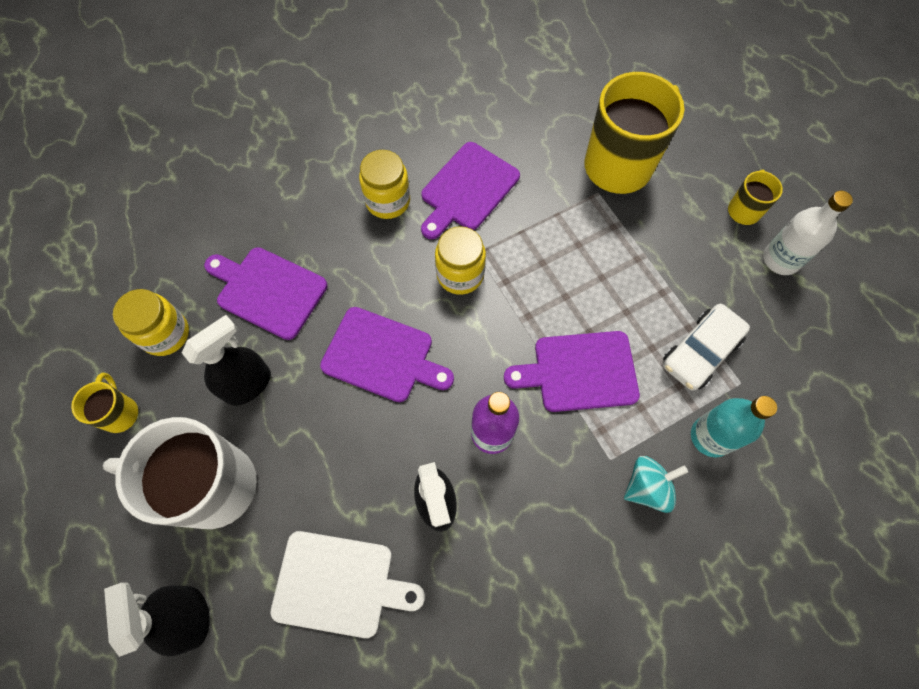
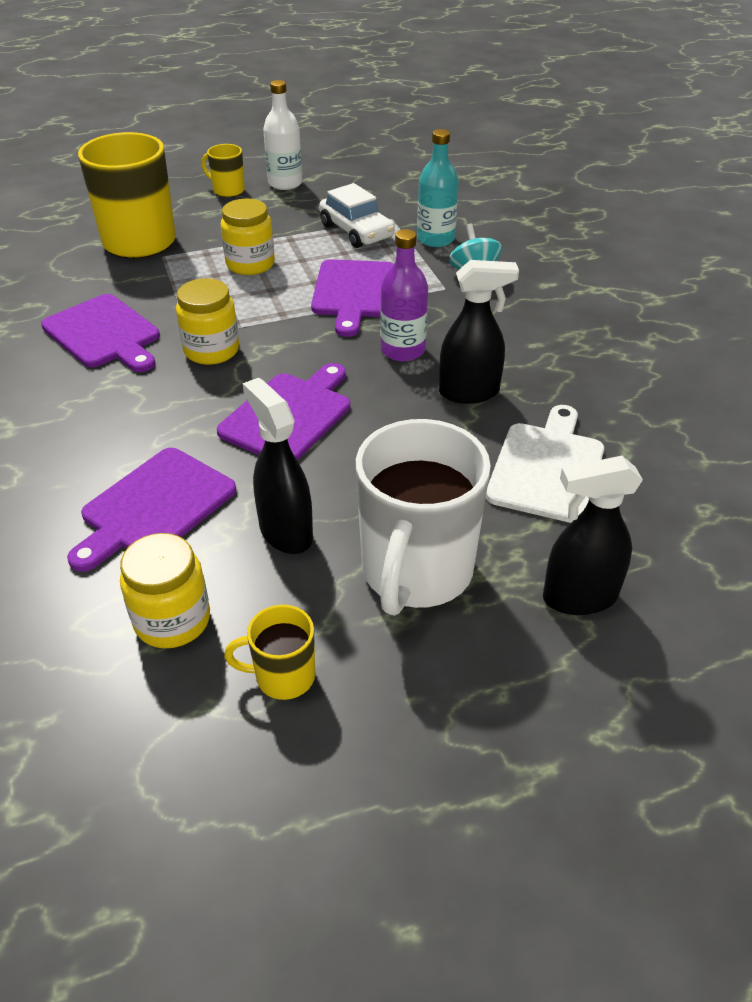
camera: 80 degrees left, 25 degrees down
(388, 201) = (80, 393): yellow jar -> yellow jar (250, 264)

